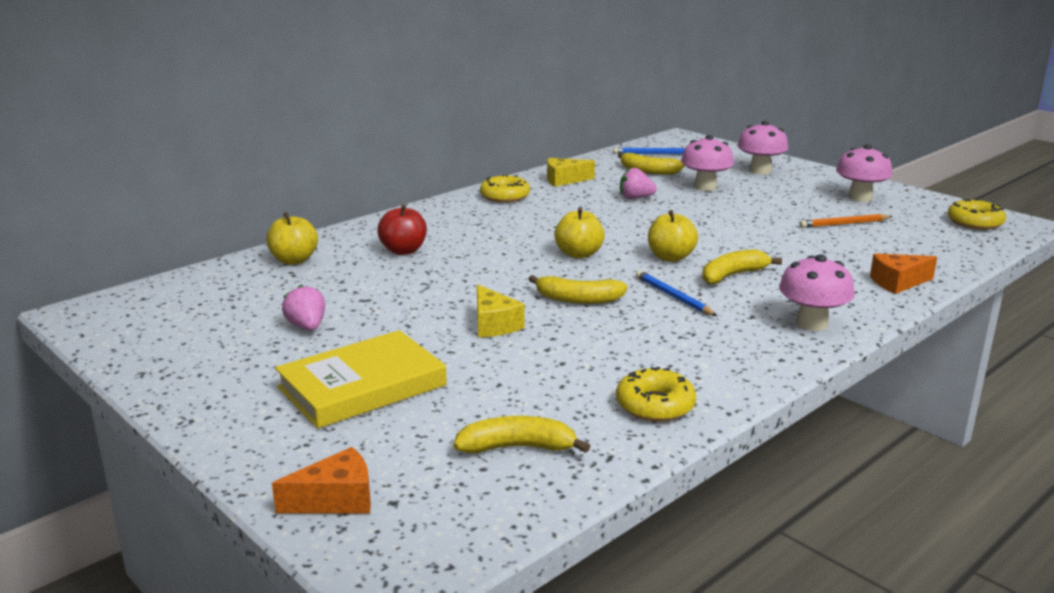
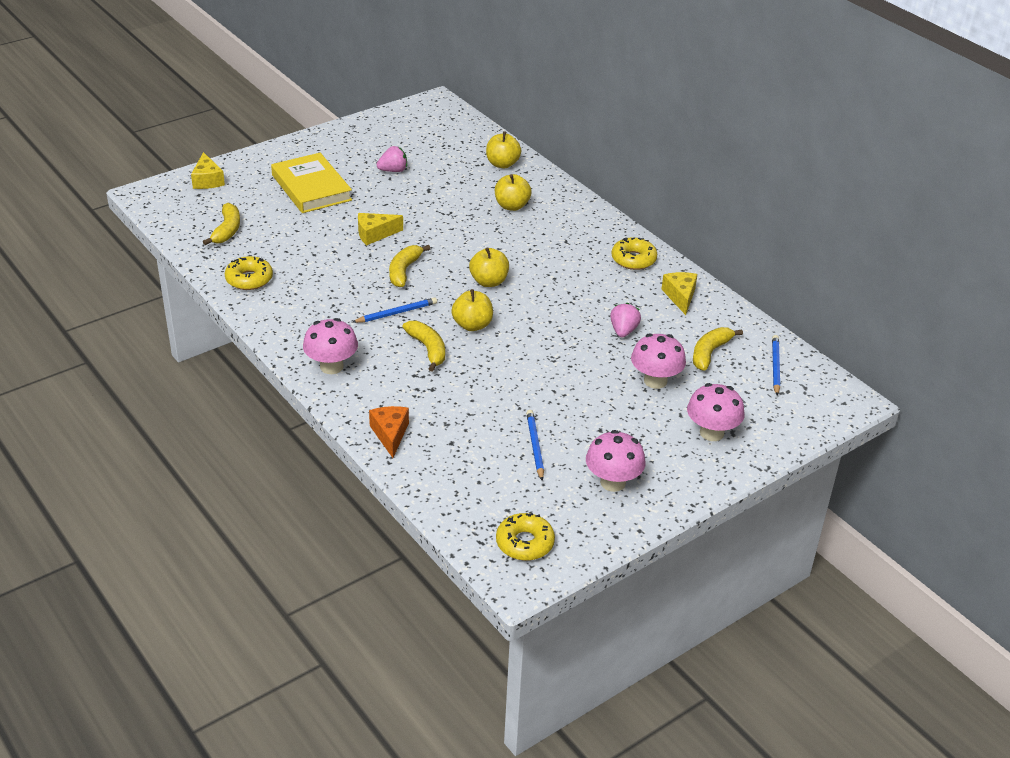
camera: 95 degrees right, 15 degrees up
(336, 499) = (207, 180): orange cheese -> yellow cheese
(403, 251) = (512, 206): red apple -> yellow apple
(844, 224) = (535, 446): orange pencil -> blue pencil

